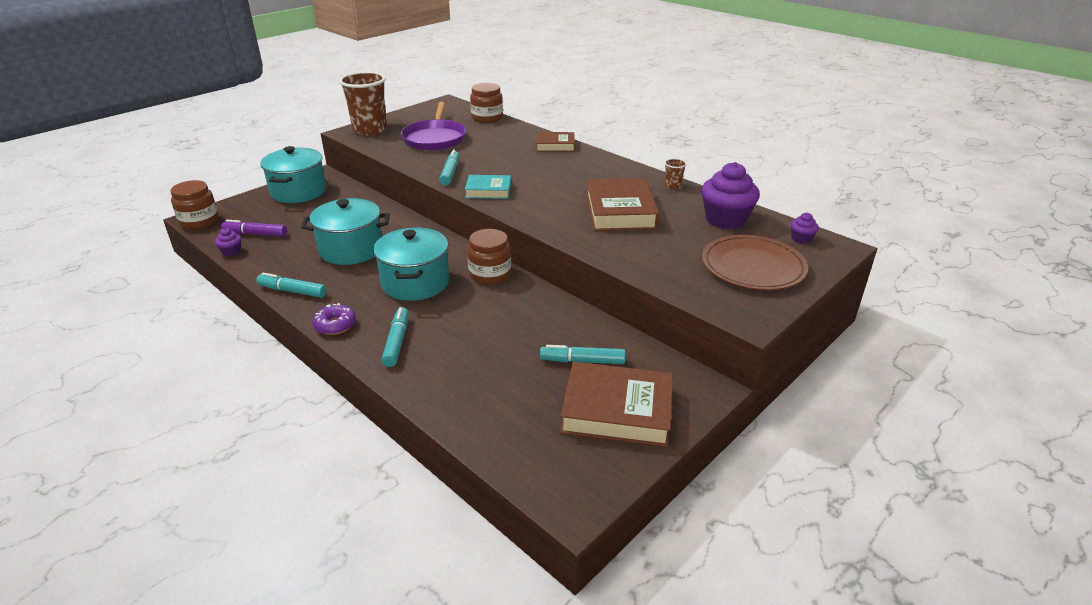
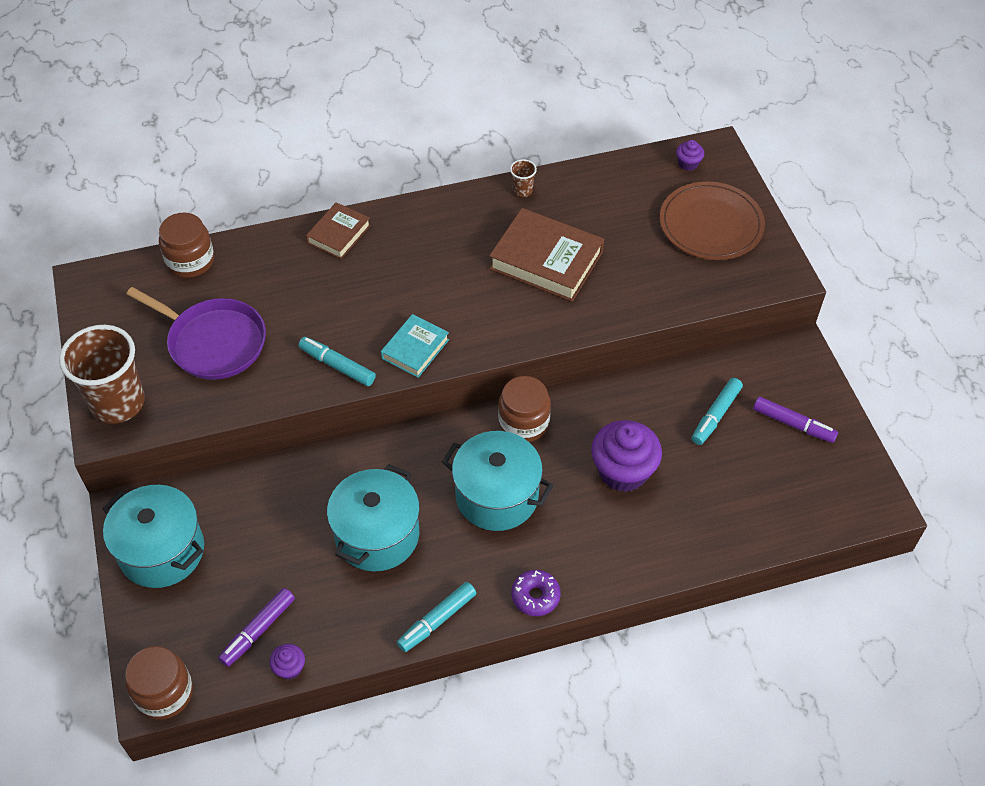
camera: 60 degrees left, 20 degrees up
(397, 342) = (599, 550): turquoise marker -> none
(617, 411) = (793, 424): brown book -> purple marker
(725, 219) = (618, 192): purple cupcake -> purple cupcake (623, 471)

